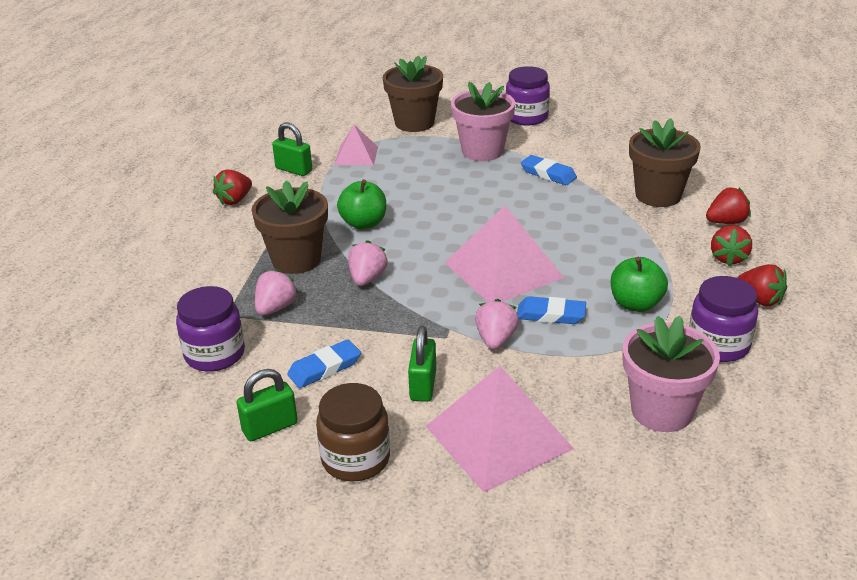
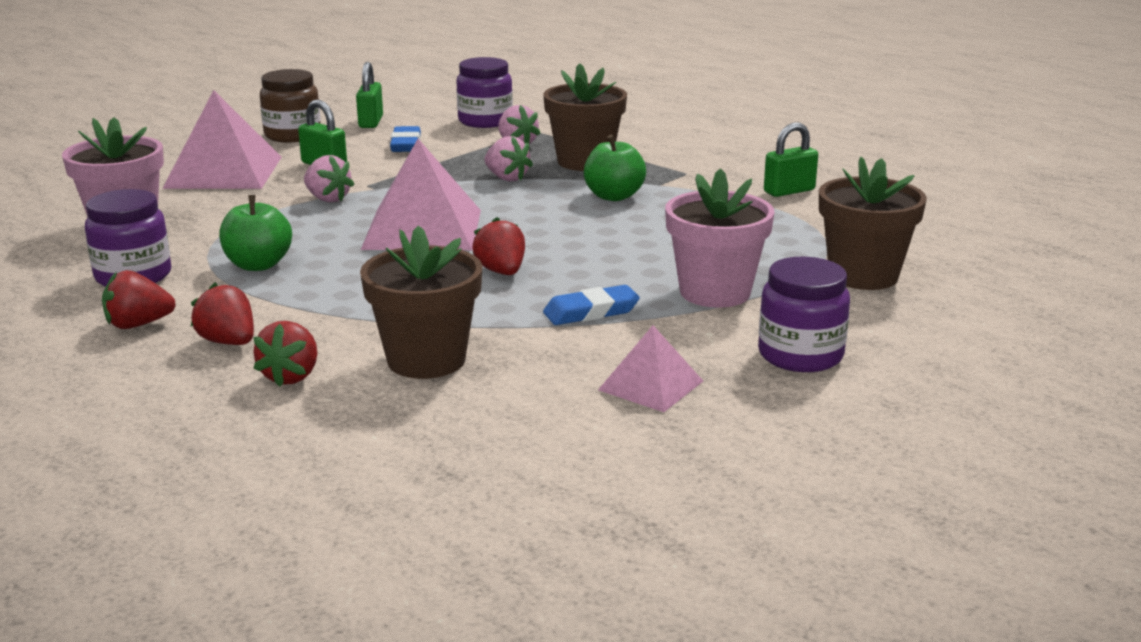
camera: 120 degrees right, 10 degrees down
(235, 200) = (745, 159): red strawberry -> red strawberry (501, 272)
(356, 155) = (792, 224): pink pyramid -> pink pyramid (651, 385)
(550, 314) = (317, 227): blue eraser -> none

